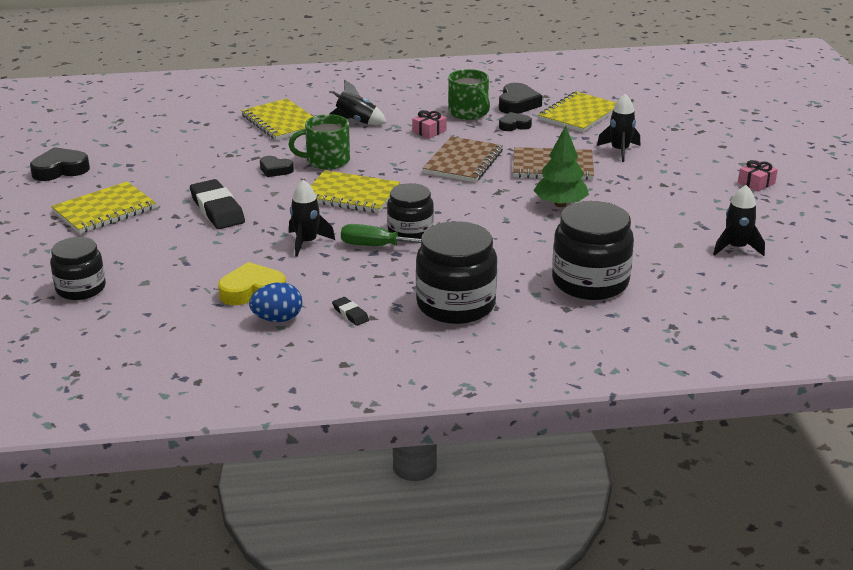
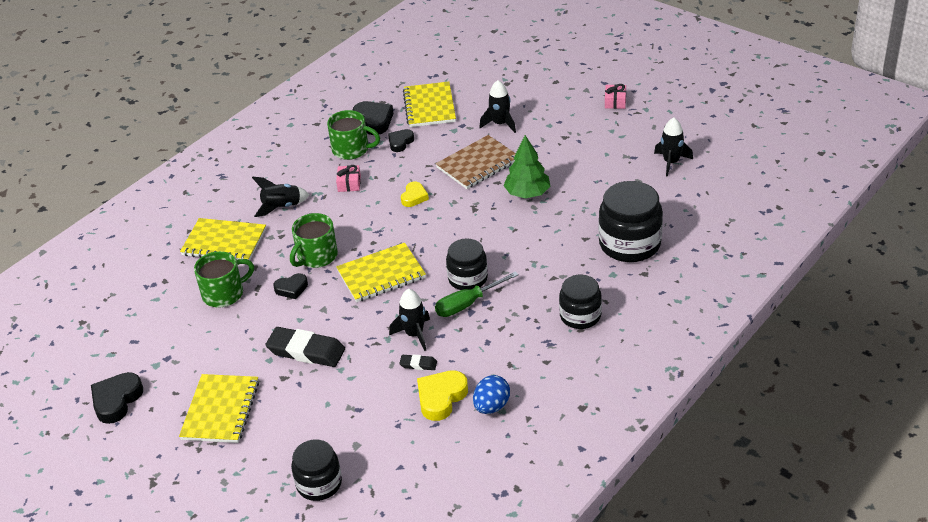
camera: 40 degrees left, 10 degrees up
(228, 149) = (224, 293): none -> green mug
(350, 314) = (529, 369): black eraser -> black eraser (418, 364)
(456, 304) = (580, 316): black jar -> black jar, size x0.64
(463, 162) = (414, 197): brown notebook -> yellow heart

